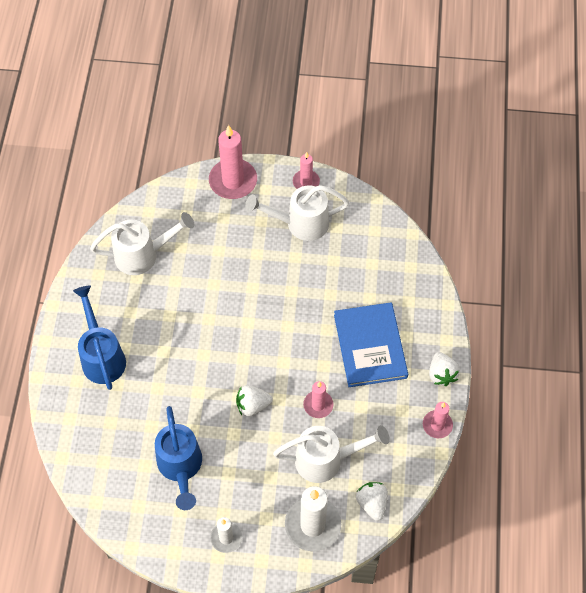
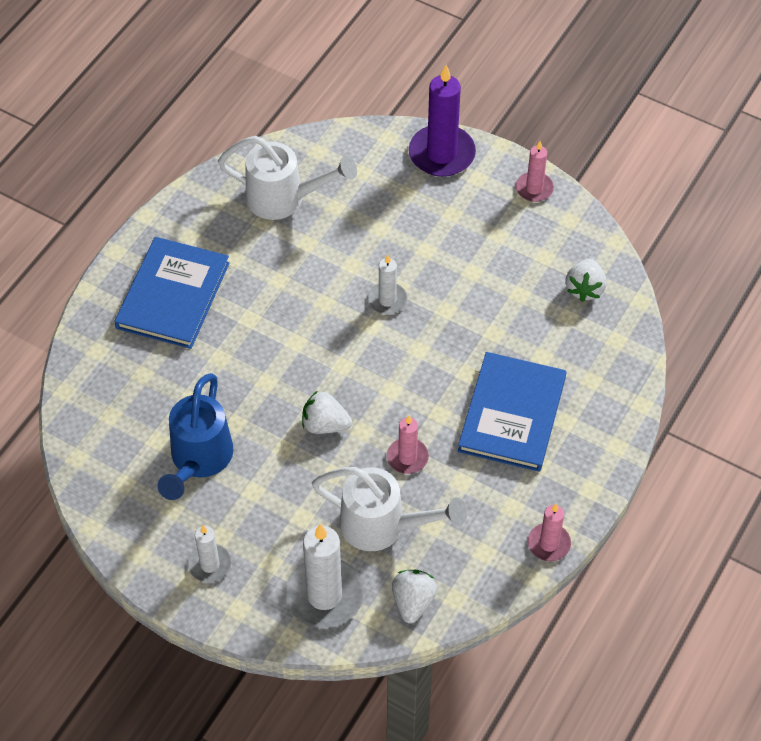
camera: 25 degrees right, 5 degrees down
(102, 356) = (173, 295): blue watering can -> blue book
(233, 181) = (442, 154): pink candle -> purple candle
(249, 300) = (387, 300): none -> white candle
(300, 223) = (500, 235): white watering can -> none
(441, 374) = (587, 485): white strawberry -> white strawberry (585, 289)

